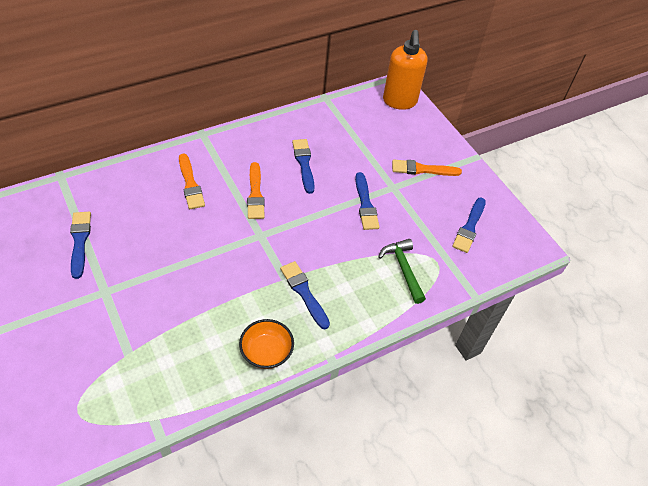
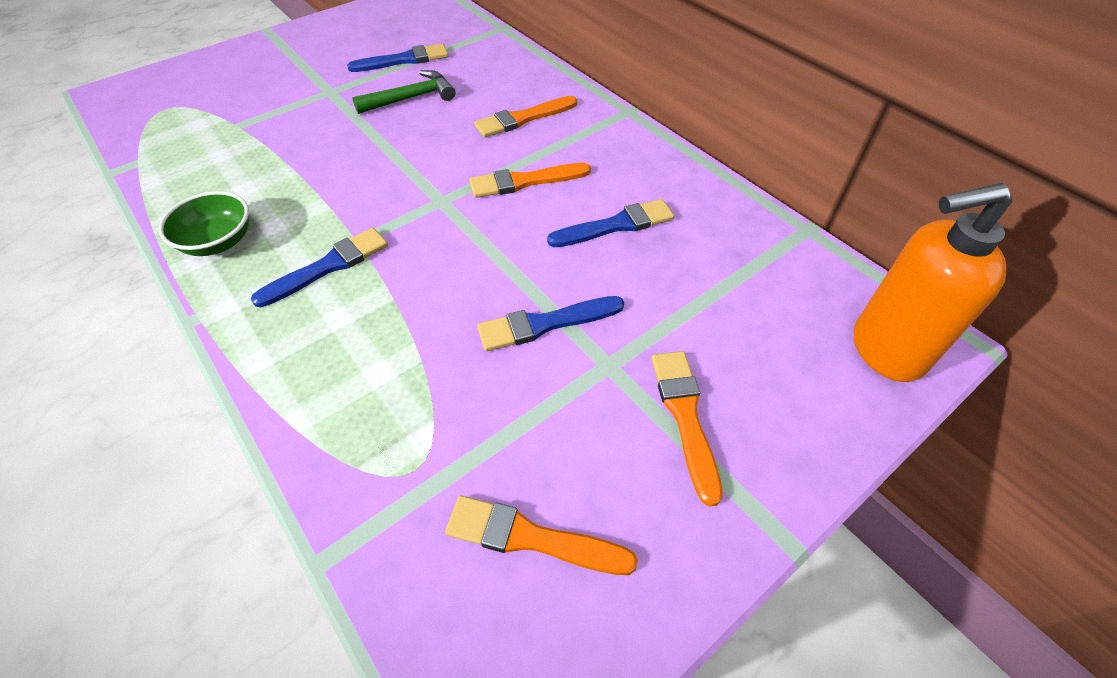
camera: 85 degrees right, 0 degrees up
(266, 352) = (218, 242): orange bowl -> green bowl
(403, 269) = (388, 405): green hammer -> green hammer (411, 98)
(469, 227) = (531, 538): blue brush -> orange brush

